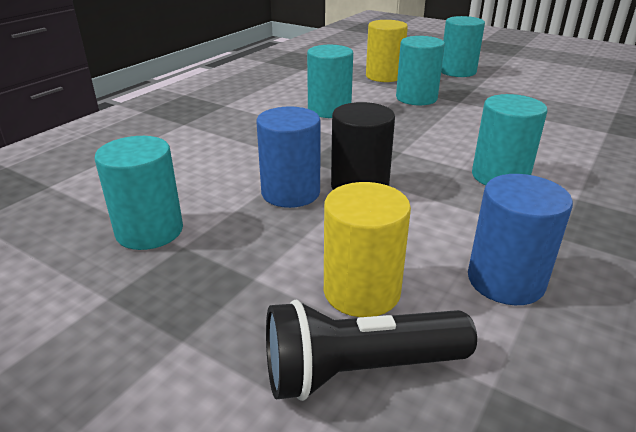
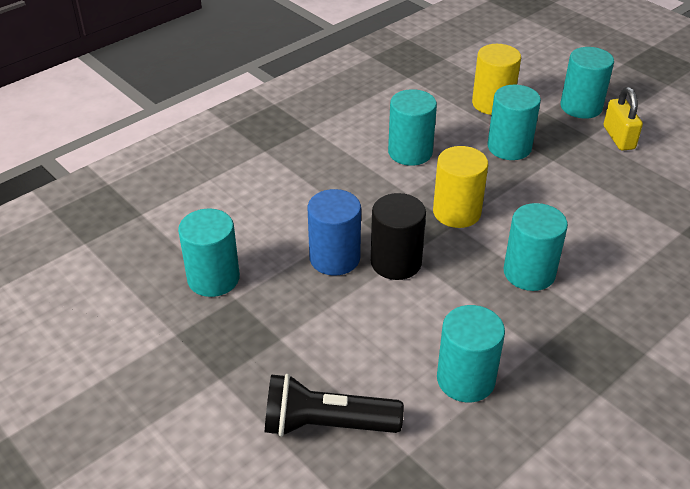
camera: 15 degrees right, 10 degrees up
(361, 291) = (353, 366): yellow cylinder -> yellow cylinder (456, 212)
(502, 84) = (619, 137): none -> yellow padlock
(505, 281) = (465, 379): blue cylinder -> turquoise cylinder

